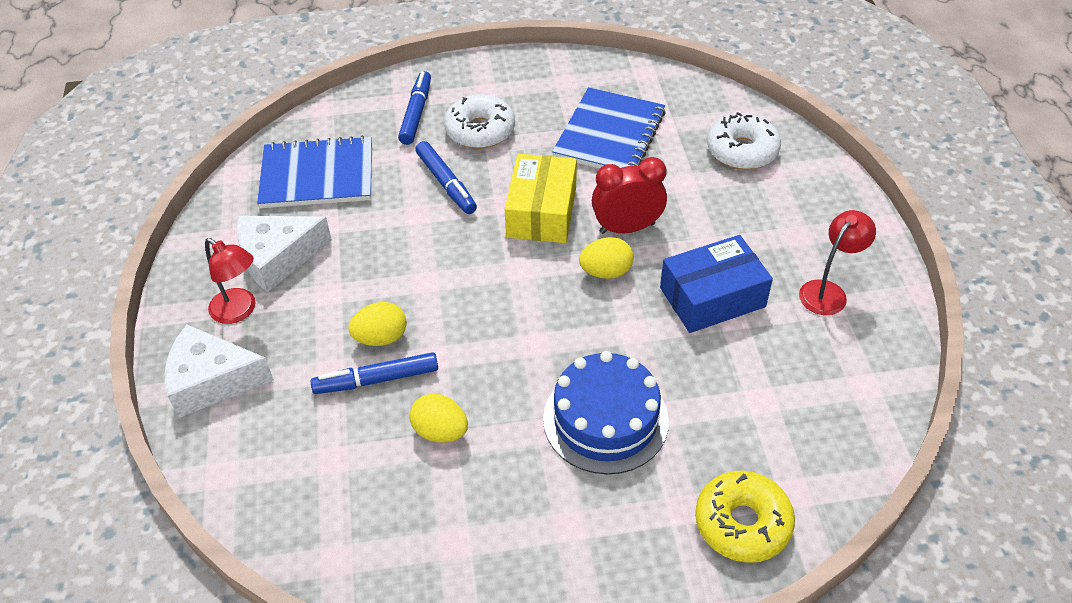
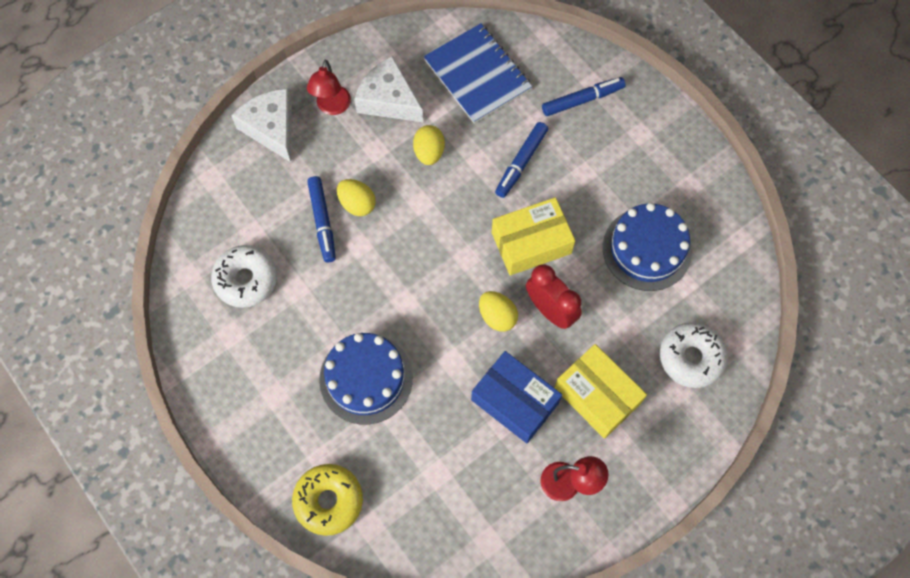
camera: 60 degrees right, 20 degrees up
(376, 380) = (322, 222): blue marker -> blue marker turned 150 degrees counterclockwise
(440, 431) = (304, 282): yellow egg -> yellow egg (429, 152)
(480, 131) = (591, 154): white donut -> white donut (246, 280)
(609, 134) = (647, 249): blue notebook -> blue cake
(743, 231) = (597, 395): none -> yellow box

